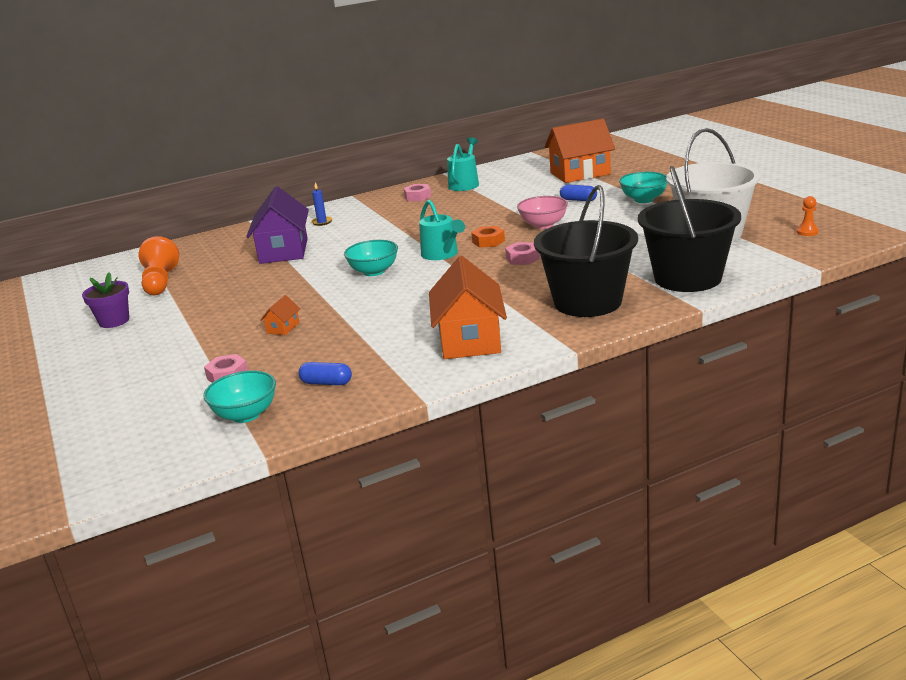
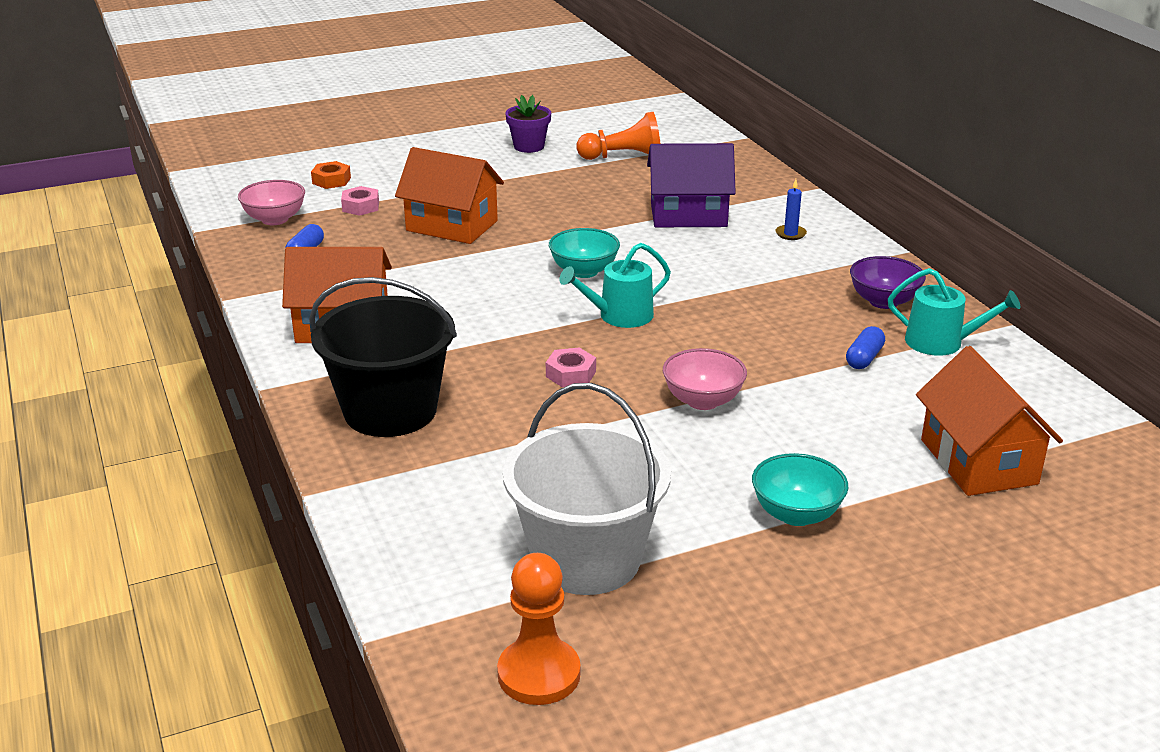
camera: 90 degrees right, 5 degrees up
(246, 415) = (275, 219): turquoise bowl -> pink bowl
(283, 328) = (452, 226): orange house -> orange house, size x2.38
(417, 197) = (883, 301): pink nut -> purple bowl
(488, 241) = (652, 351): orange nut -> orange nut (331, 180)
(578, 200) = (817, 444): blue capsule -> blue capsule (864, 358)
(688, 278) = (415, 502): black bucket -> none
(807, 232) = (539, 674): orange pawn -> orange pawn, size x2.01

